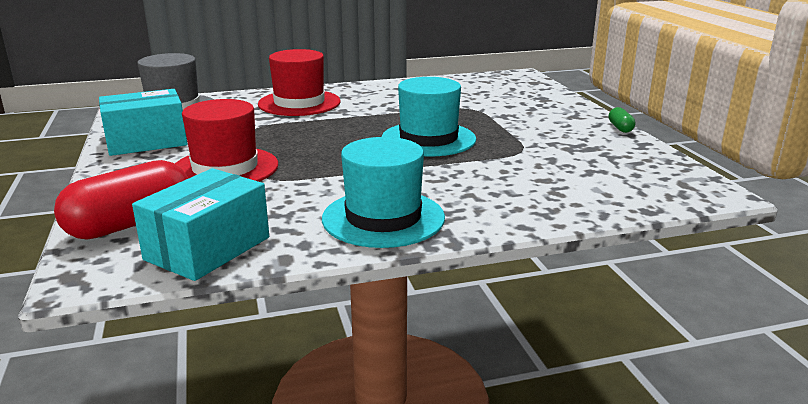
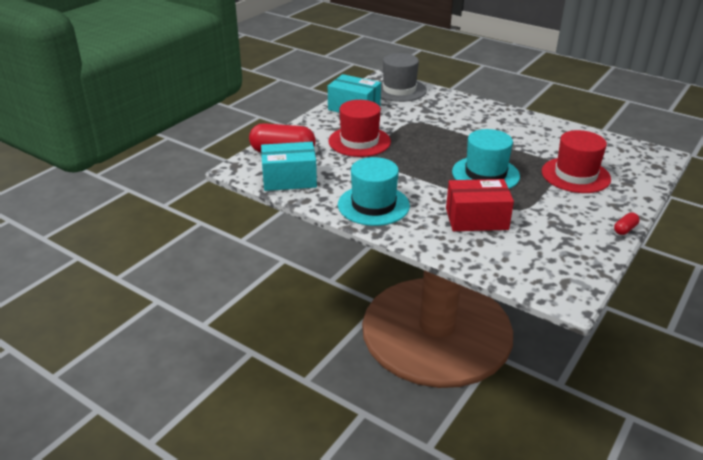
camera: 50 degrees right, 10 degrees up
(299, 103) = (466, 114): red hat -> red hat (575, 175)
(508, 176) = (476, 219): none -> red box
(620, 128) = (625, 229): green capsule -> red capsule

